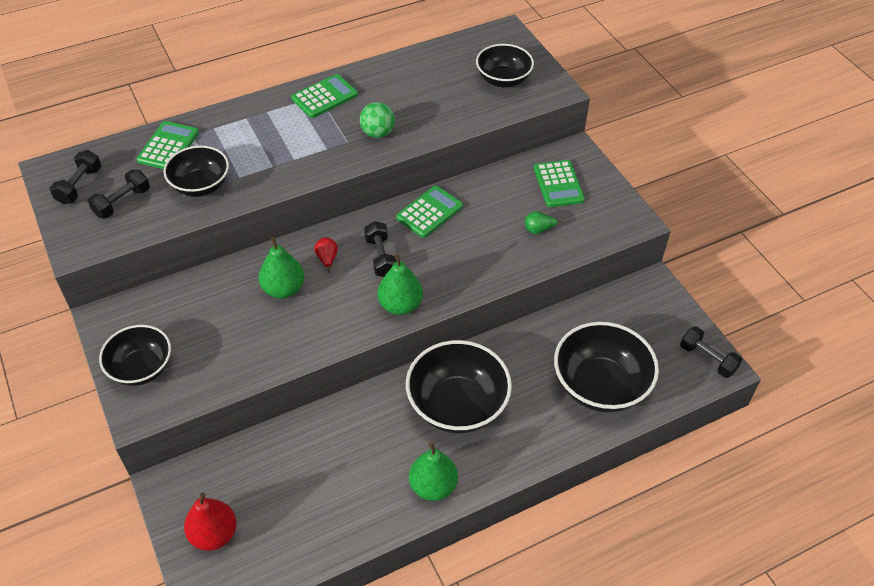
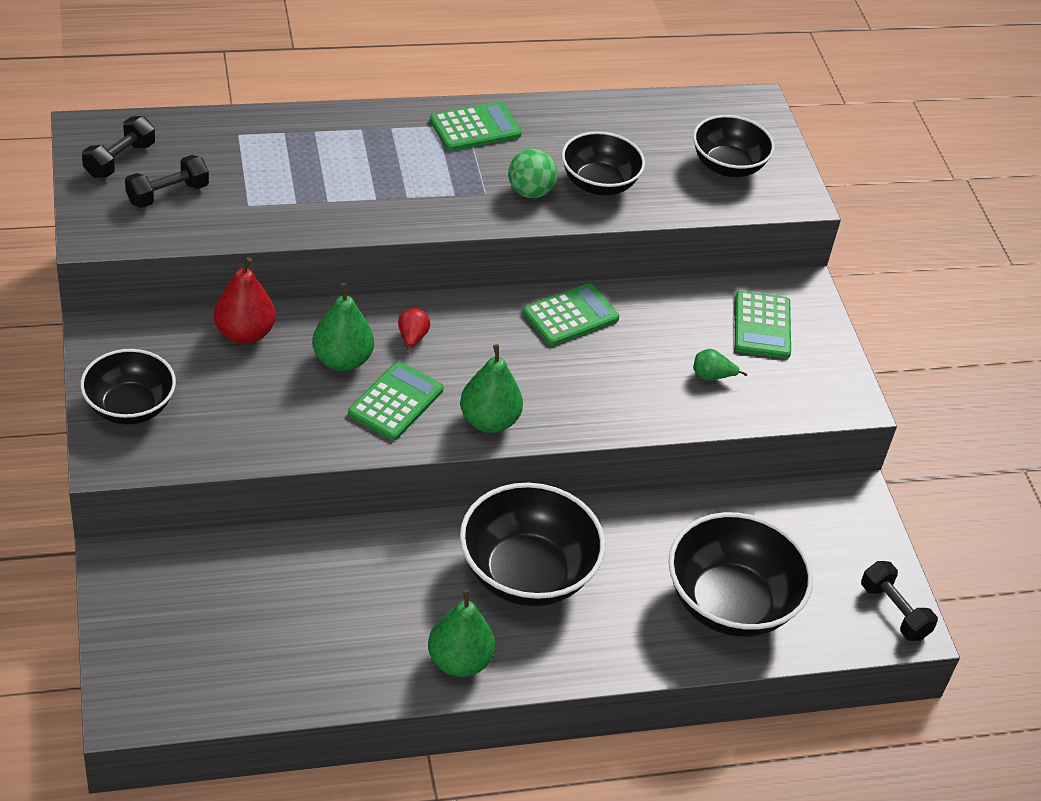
camera: 10 degrees right, 5 degrees down
(168, 146) = (248, 140): green calculator -> green calculator (395, 402)
(200, 186) = (274, 199): black bowl -> black bowl (599, 184)
(214, 534) = (159, 637): red pear -> red pear (244, 333)
(381, 257) = (484, 355): black dumbbell -> none

